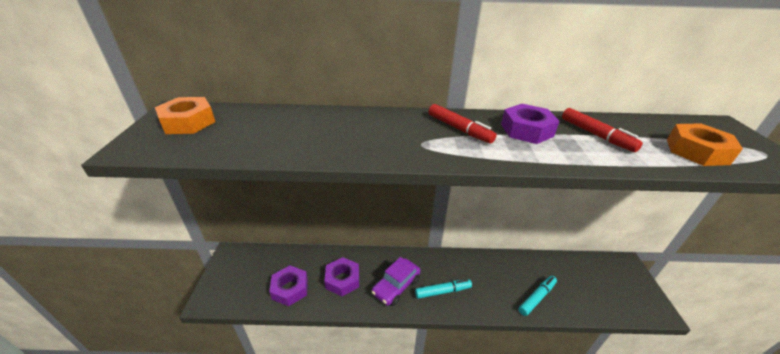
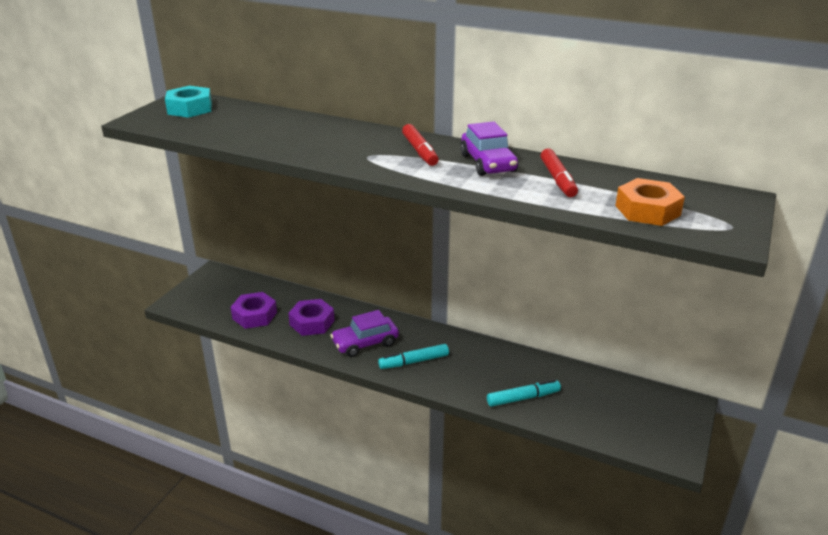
camera: 25 degrees right, 5 degrees down
(188, 122) = (190, 108): orange nut -> turquoise nut
(442, 291) = (414, 361): turquoise marker -> turquoise marker turned 150 degrees clockwise
(526, 130) = (488, 163): purple nut -> purple car

